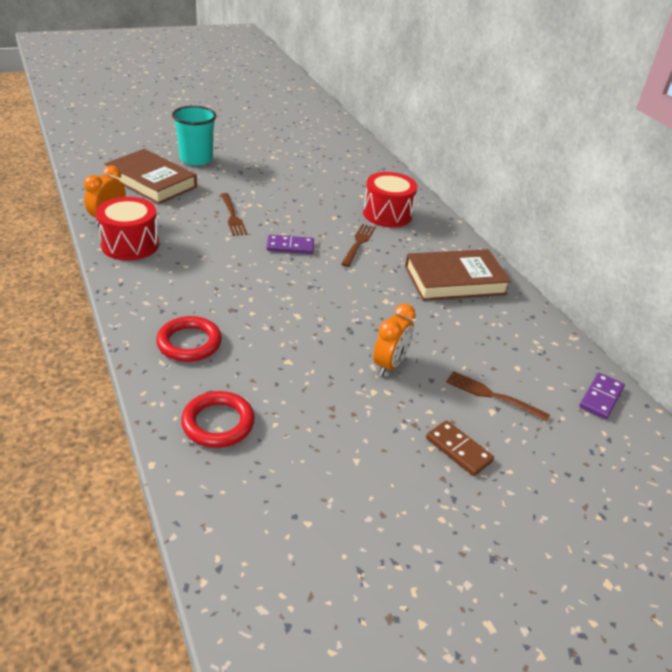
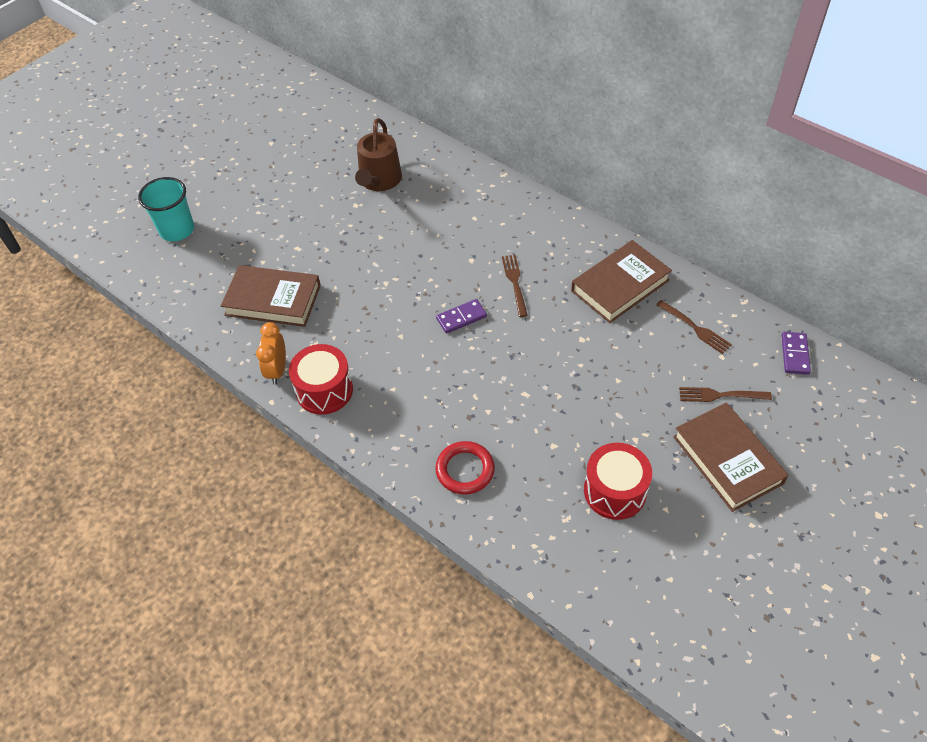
camera: 20 degrees left, 15 degrees up
(196, 159) = (287, 246): turquoise cup -> turquoise cup (177, 230)
(218, 423) = (547, 533): red ring -> none
(232, 216) = (383, 306): brown fork -> brown fork (695, 328)
(305, 151) = (379, 180): none -> brown watering can
(387, 214) = (513, 231): red drum -> red drum (615, 491)
(389, 365) = (629, 406): orange clock -> none
(458, 450) = (727, 460): brown domino -> brown book

